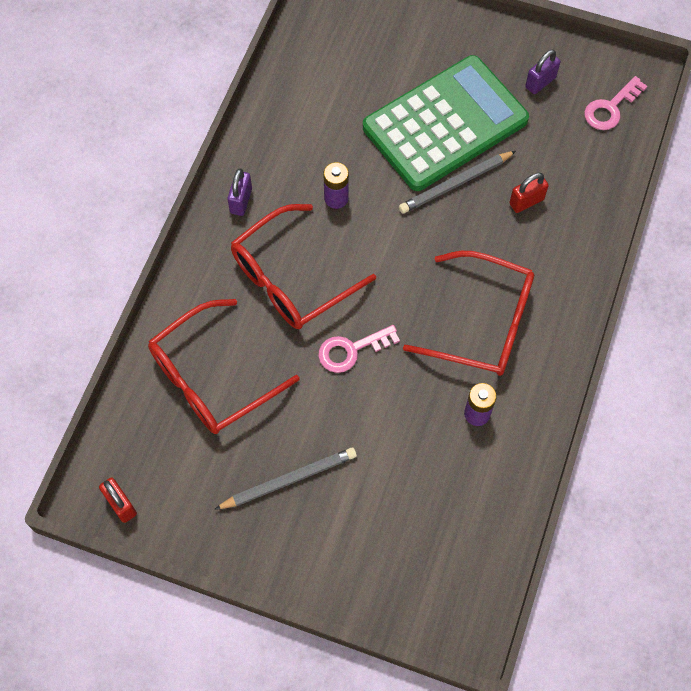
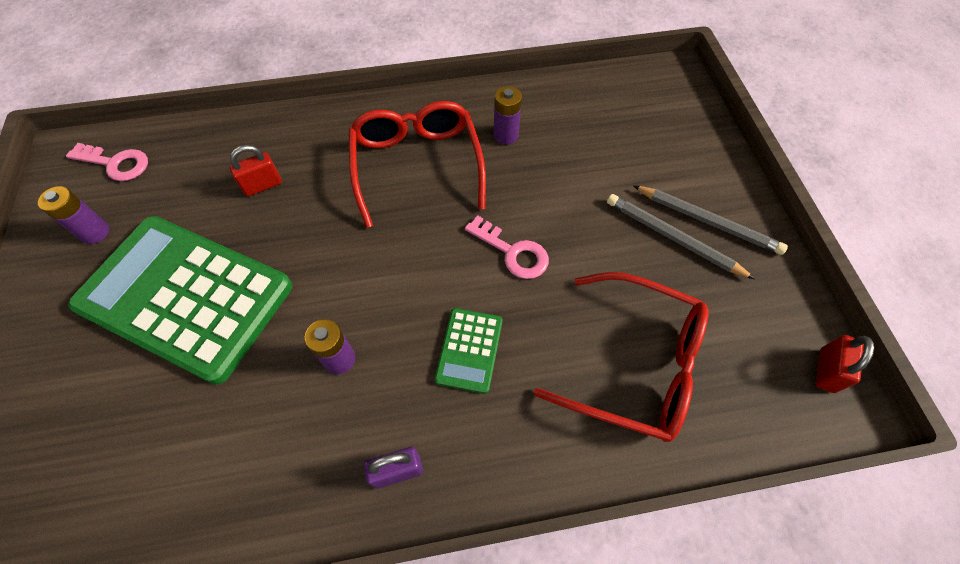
camera: 120 degrees left, 5 degrees down
(291, 278) = (469, 350): red glasses -> green calculator
(455, 184) = (266, 251): grey pencil -> grey pencil (707, 221)
(526, 202) = (262, 185): red padlock -> red padlock turned 60 degrees counterclockwise
(540, 82) = (95, 232): purple padlock -> purple battery

